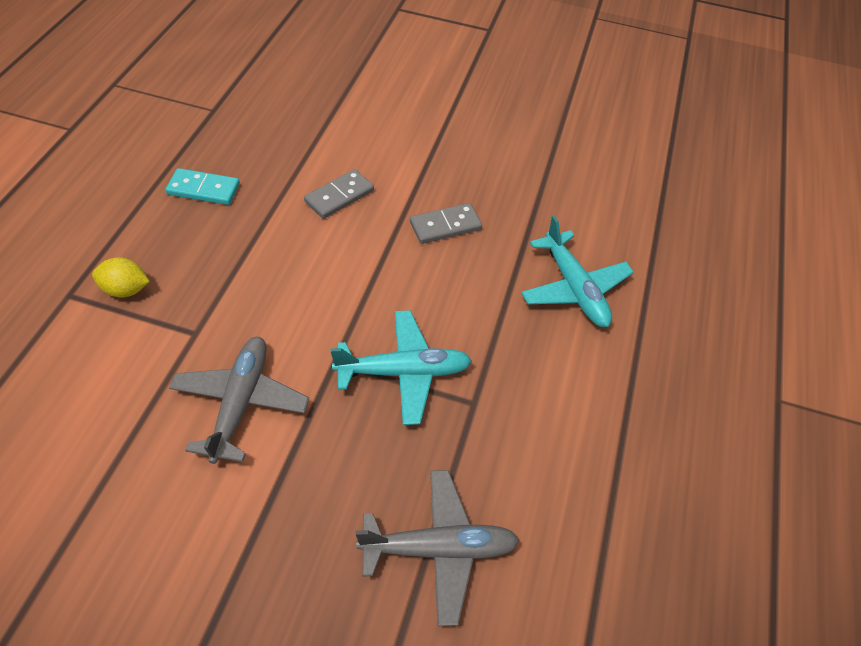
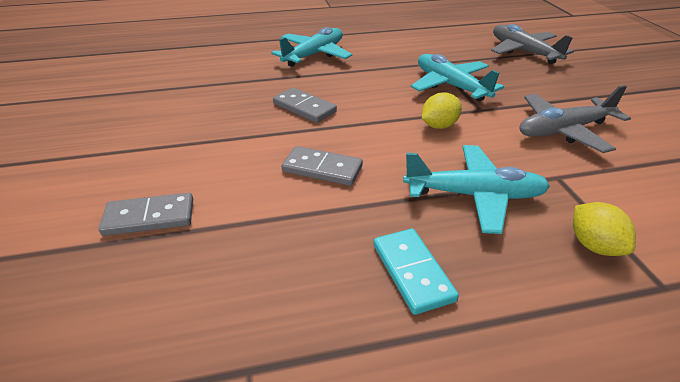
camera: 115 degrees left, 15 degrees down
(229, 262) = (475, 195): none -> turquoise plane
(335, 304) = (439, 126): none -> yellow lemon
(358, 104) = (149, 217): none -> grey domino

